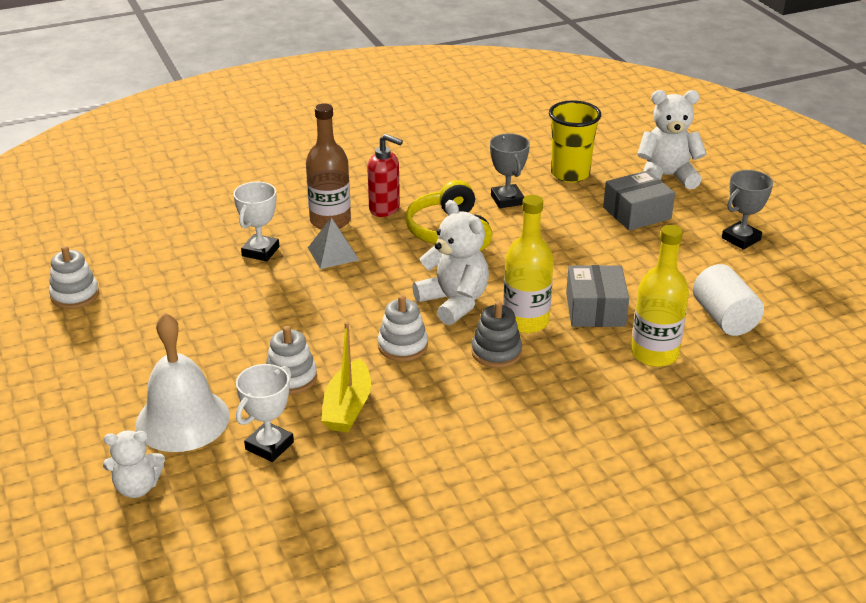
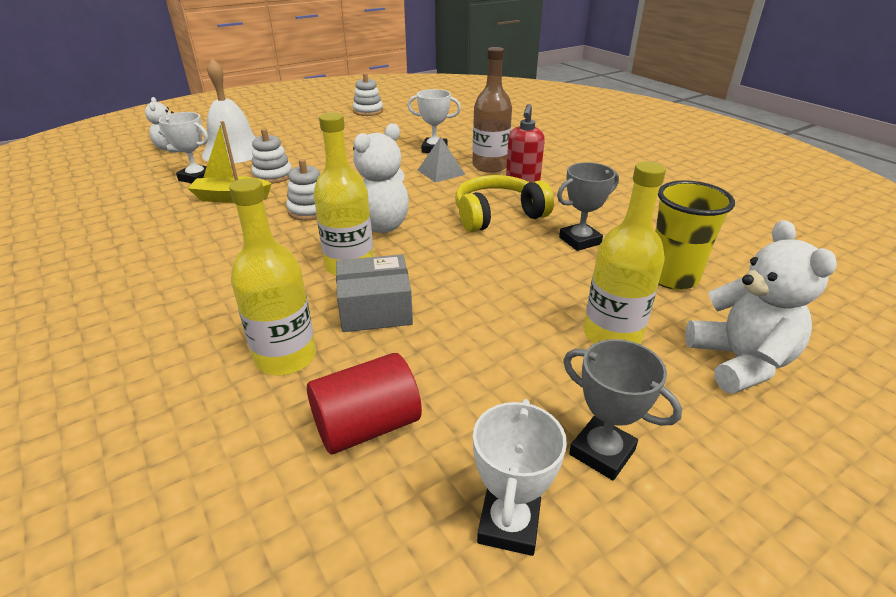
camera: 80 degrees right, 0 degrees up
(496, 352) = (297, 253): grey stacking toy -> none
(637, 213) = (612, 335): grey box -> yellow bottle
(724, 318) = (367, 426): white cylinder -> red cylinder
(791, 276) = (509, 524): none -> white trophy

